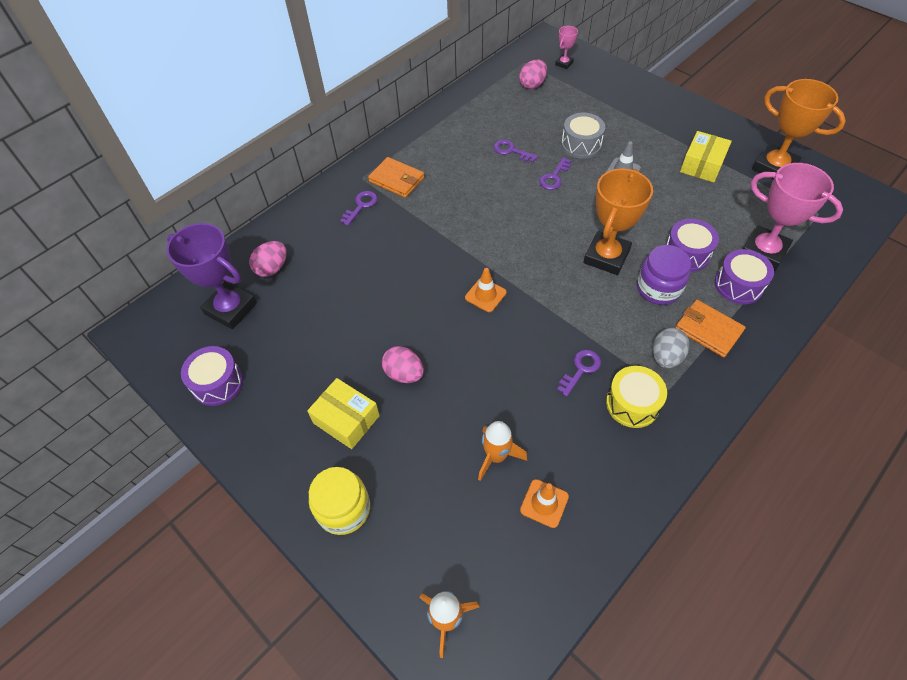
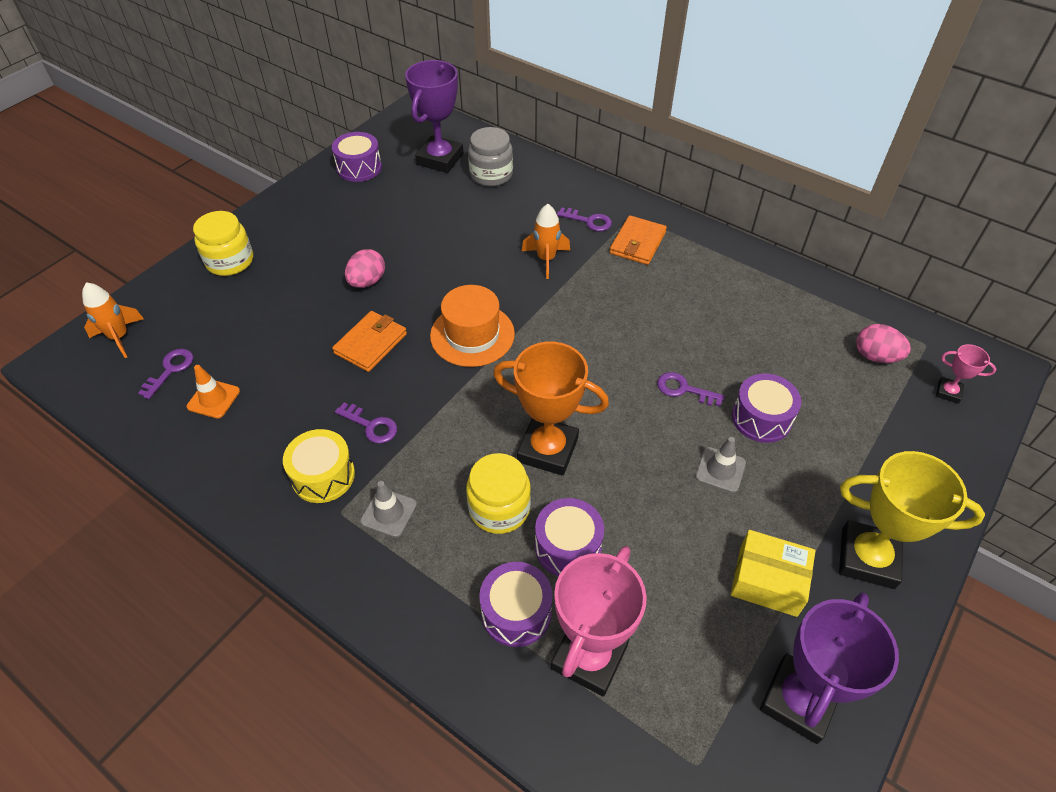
camera: 80 degrees right, 5 degrees down
(272, 268) = (491, 175): pink egg -> grey jar
(346, 419) = (318, 250): yellow box -> none
(485, 295) = (472, 335): orange traffic cone -> orange hat
(496, 456) = (269, 359): orange rocket -> orange rocket (546, 259)
(511, 151) = (722, 342): purple key -> purple key (170, 370)
(581, 145) = (761, 418): grey drum -> purple drum
(658, 288) = (499, 508): purple jar -> yellow jar
(666, 357) = (389, 513): grey egg -> grey traffic cone
(683, 122) = (867, 558): none -> yellow trophy
(708, 330) = (433, 565): orange wallet -> orange wallet (370, 343)
(774, 167) = (798, 700): orange trophy -> purple trophy

